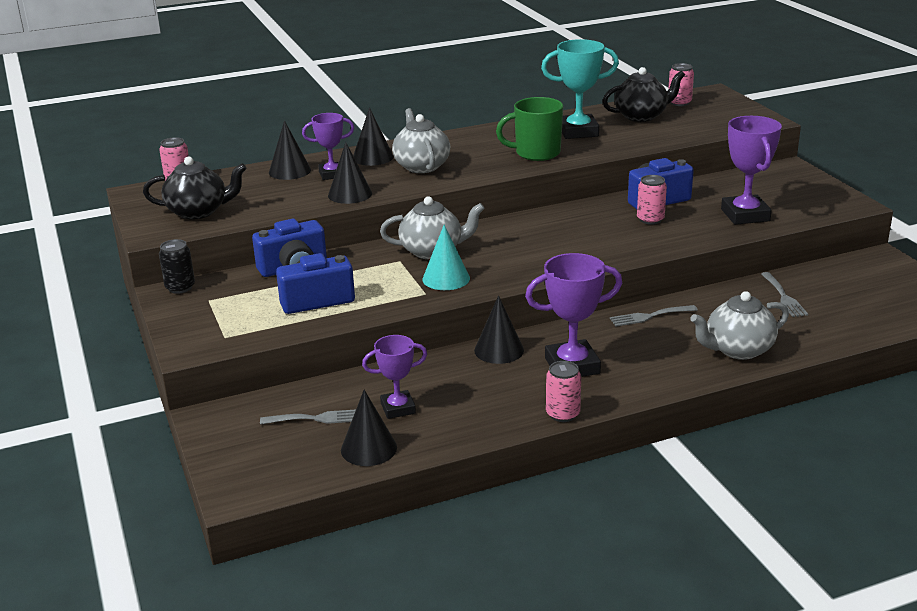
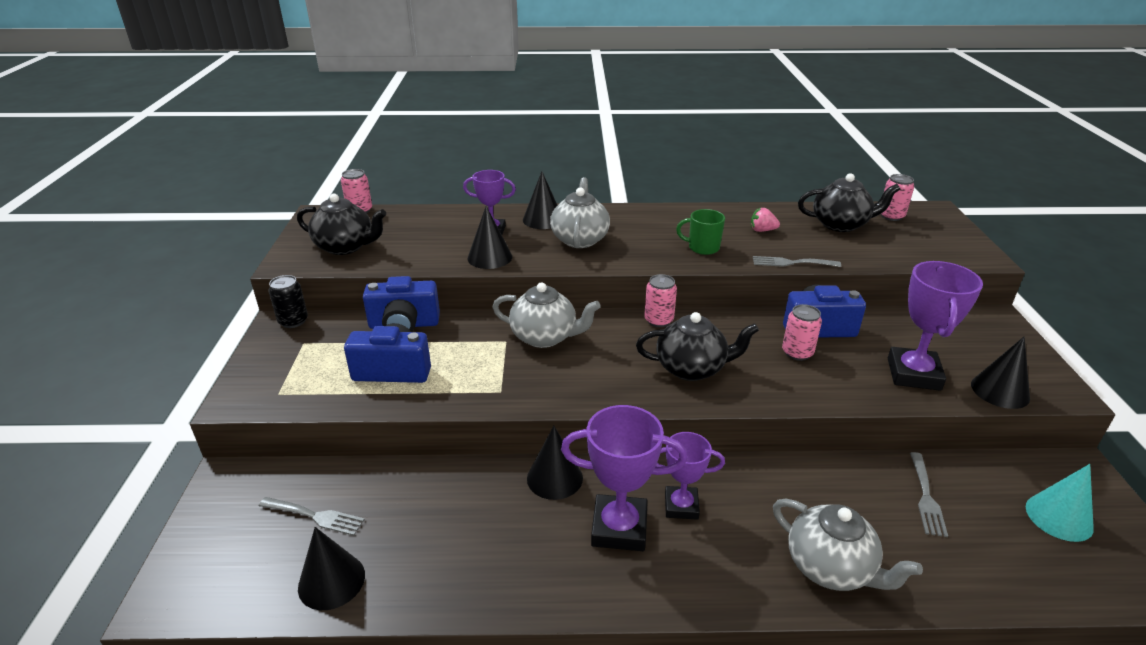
camera: 20 degrees right, 5 degrees up
(289, 171) = (459, 219): black cone -> black cone (1000, 391)
(398, 408) = (400, 529): purple trophy -> purple trophy (681, 506)
(446, 278) = (534, 377): turquoise cone -> turquoise cone (1059, 517)
(536, 153) = (702, 247): green mug -> green mug, size x0.65
(563, 414) = (566, 604): pink can -> pink can (658, 320)
(573, 246) = (692, 368): none -> black teapot
(578, 131) = (762, 230): turquoise trophy -> pink strawberry
(649, 316) = (746, 479): grey fork -> grey fork (791, 263)
(737, 350) = (831, 568): grey teapot -> grey teapot turned 135 degrees counterclockwise

